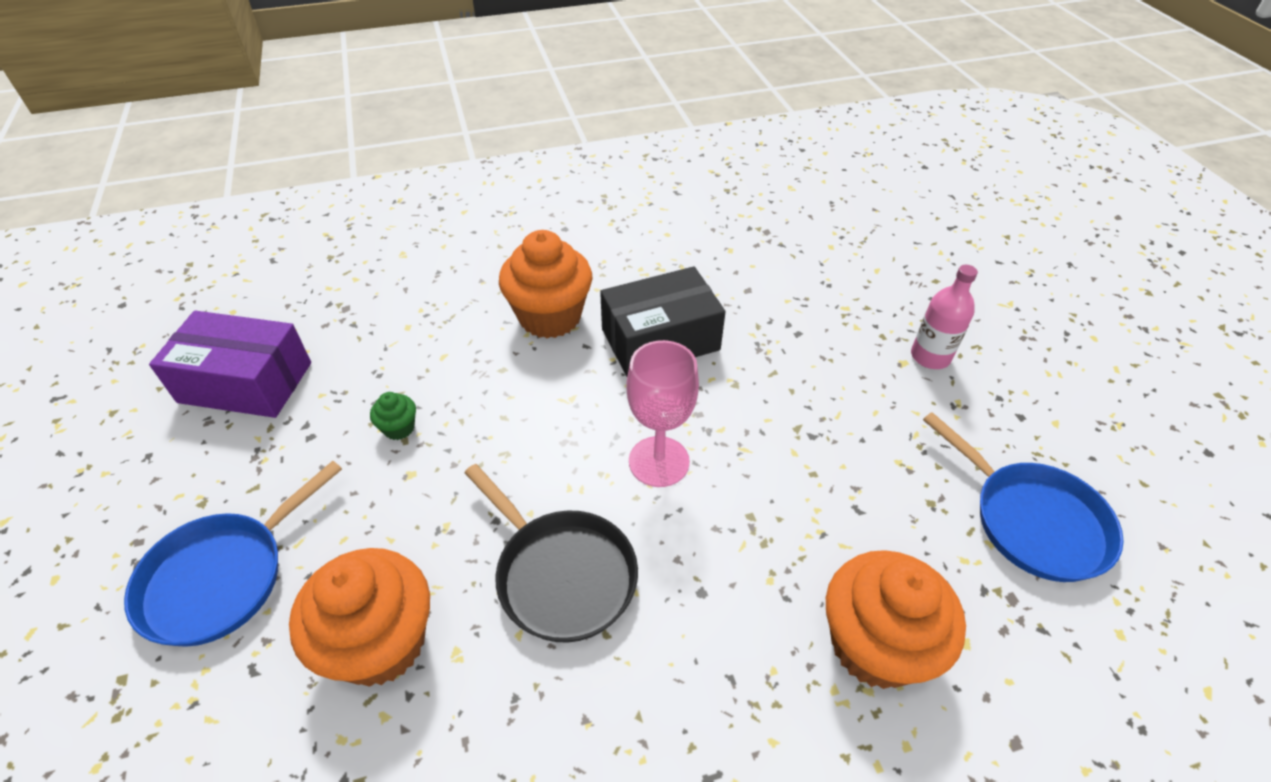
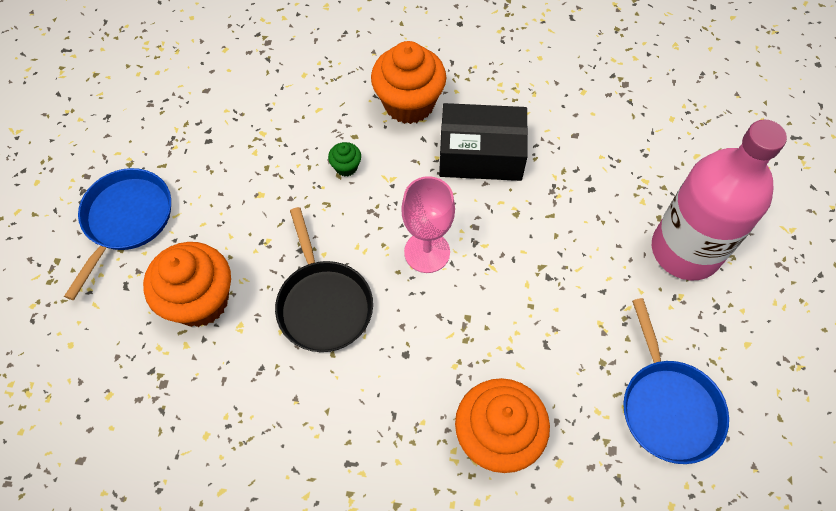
camera: 25 degrees right, 15 degrees up
(222, 577) = (126, 220): blue pan -> blue pan turned 135 degrees clockwise
(245, 382) = (182, 82): purple box -> none
(399, 428) = (266, 156): green cupcake -> green cupcake (346, 167)
(930, 356) = (685, 250): pink bottle -> pink bottle, size x2.10

